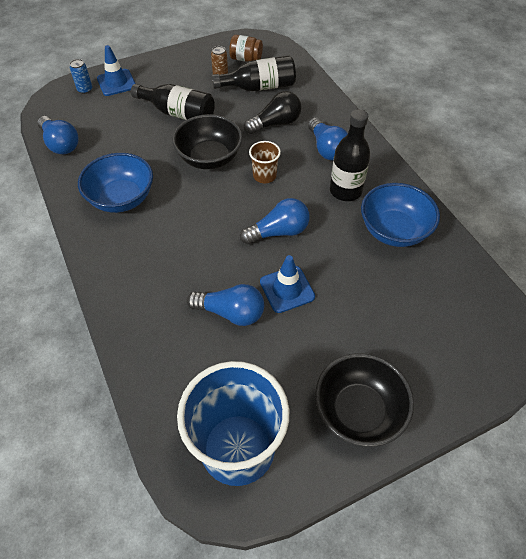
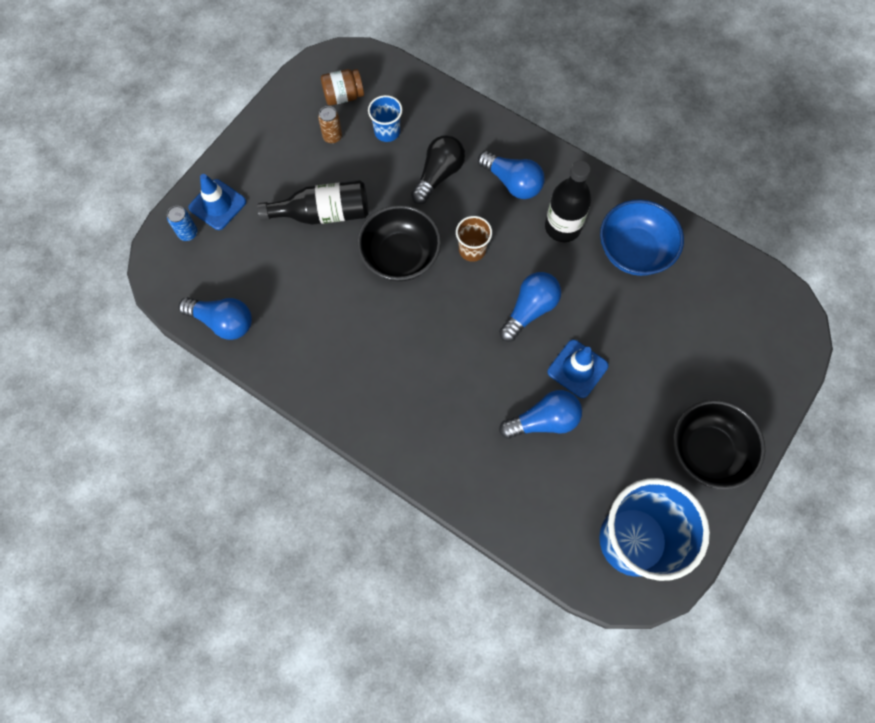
camera: 30 degrees left, 15 degrees up
(121, 198) = (346, 355): blue bowl -> none
(259, 87) = (387, 131): black bottle -> blue cup

